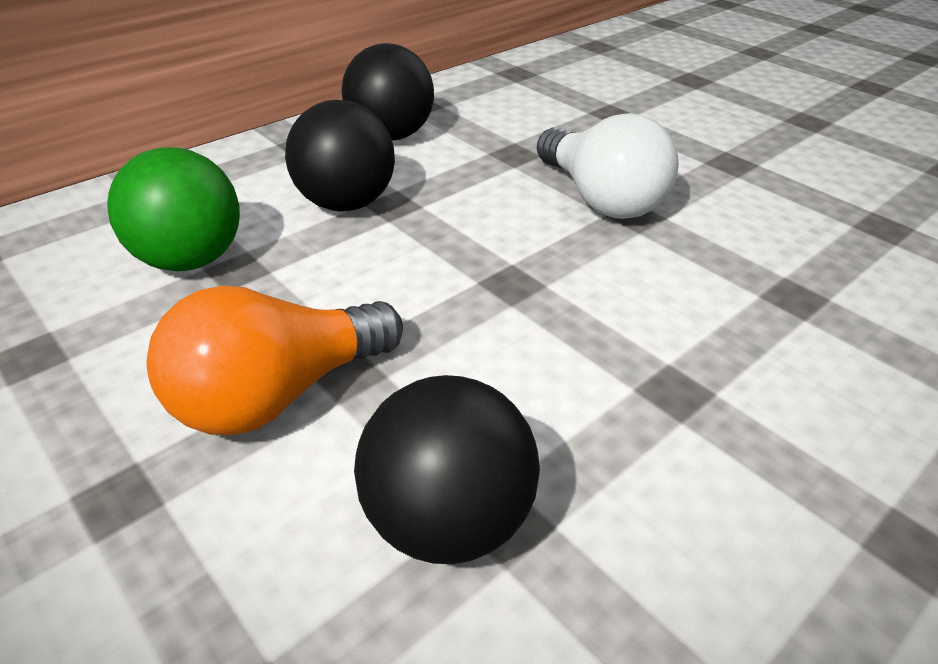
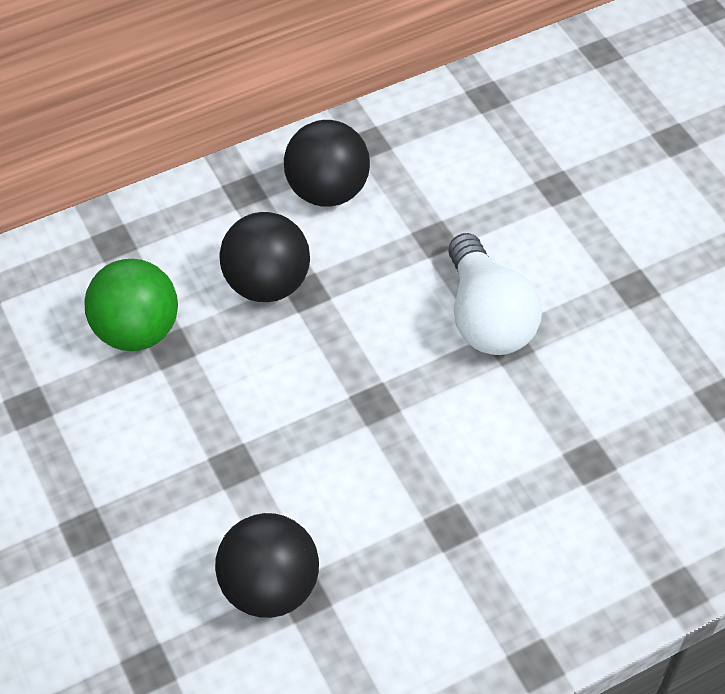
camera: 15 degrees right, 15 degrees up
(278, 394) = (185, 474): orange light bulb -> none

